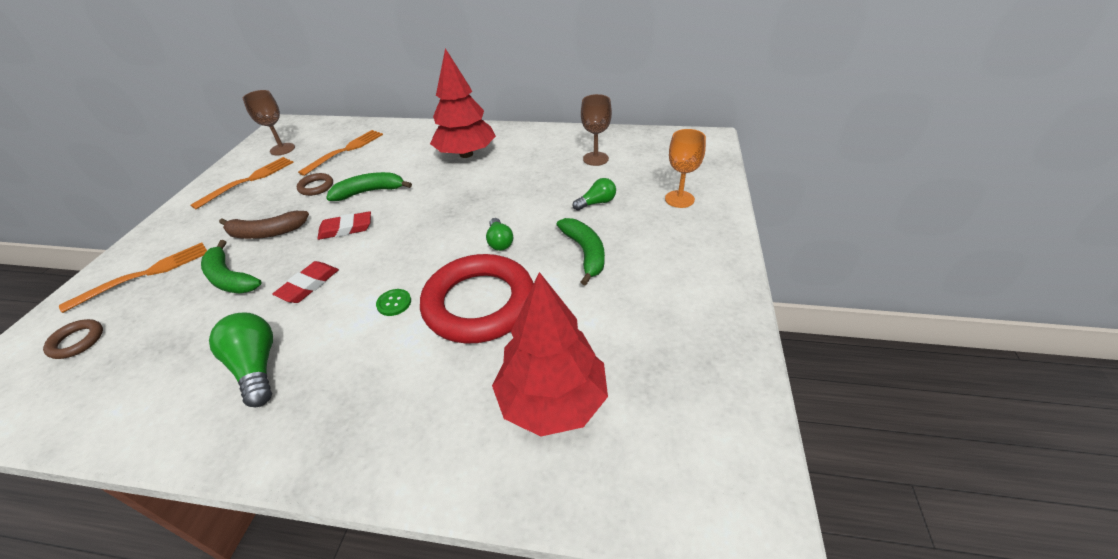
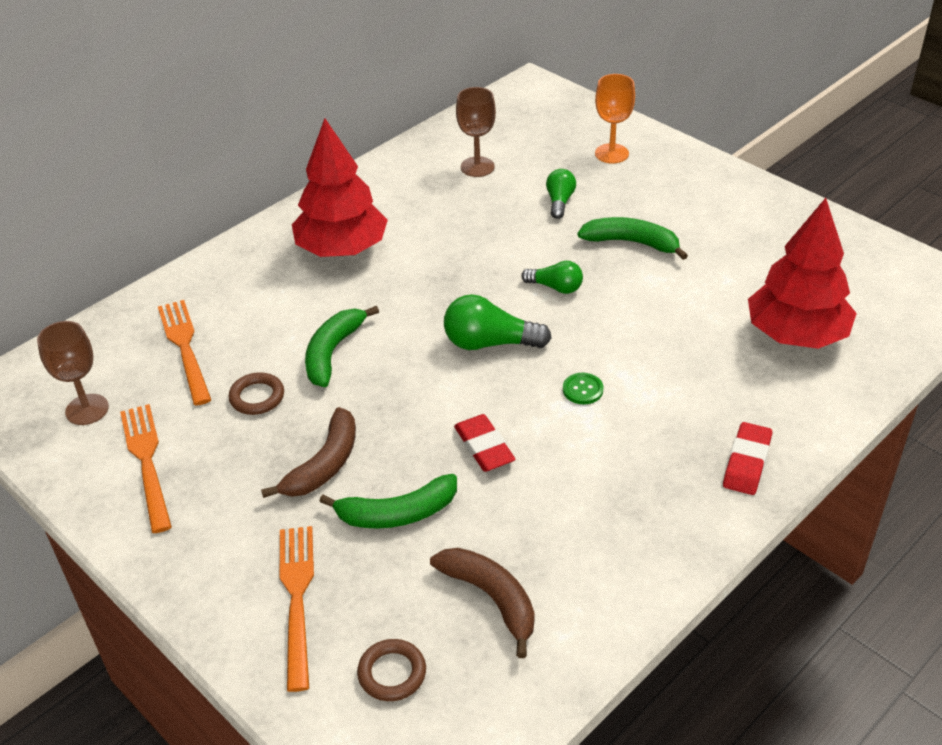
camera: 55 degrees left, 0 degrees up
(152, 356) = (491, 598): none -> brown banana
(256, 367) = (591, 511): green light bulb -> green light bulb (489, 343)
(346, 229) = (398, 392): red eraser -> red eraser (747, 462)
(479, 303) = (640, 333): red ring -> none

